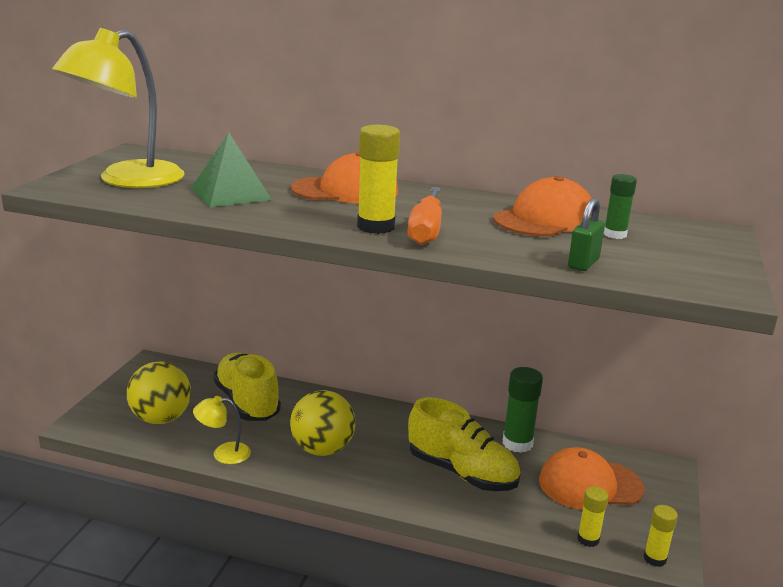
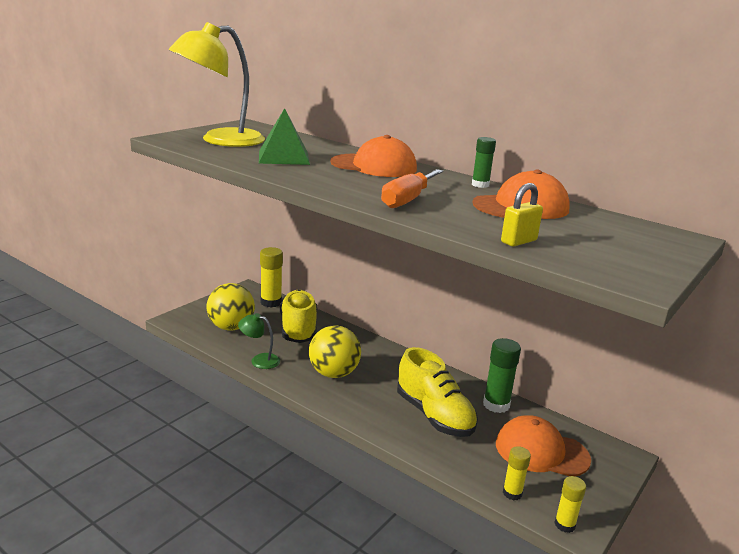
camera: 20 degrees right, 0 degrees up
(223, 453) = (259, 360): yellow lamp -> green lamp
(376, 227) = (369, 192): yellow glue stick -> yellow glue stick (271, 302)
(583, 263) = (518, 241): green padlock -> yellow padlock
(615, 234) = (574, 226): green glue stick -> green glue stick (480, 185)

